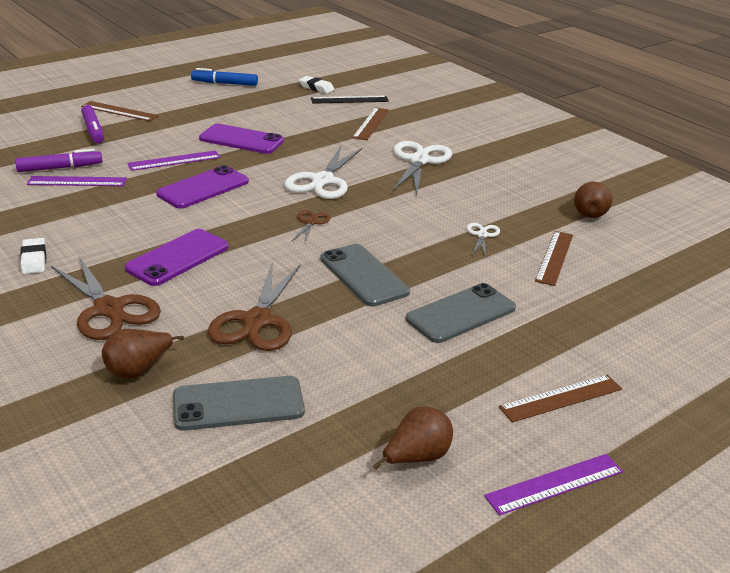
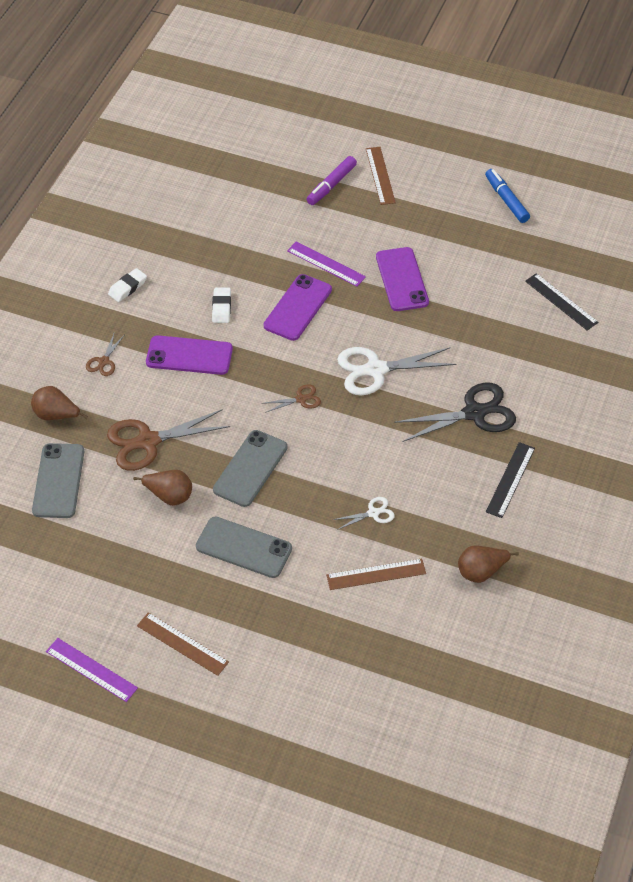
camera: 60 degrees right, 20 degrees up
(60, 168) = (255, 211): purple marker -> none
(77, 181) = (244, 234): purple ruler -> none
(109, 309) = (104, 361): brown scissors -> brown scissors, size x0.49
(203, 188) = (298, 308): purple phone -> purple phone turned 75 degrees counterclockwise
(238, 404) = (59, 481): grey phone -> grey phone turned 45 degrees clockwise
(316, 88) = (564, 264): white eraser -> white eraser (221, 307)
(371, 123) = (521, 343): brown ruler -> none
(416, 458) = (69, 591): brown pear -> brown pear (169, 496)
(419, 161) = (474, 413): white scissors -> black scissors
(503, 171) = (510, 480): none -> black ruler

